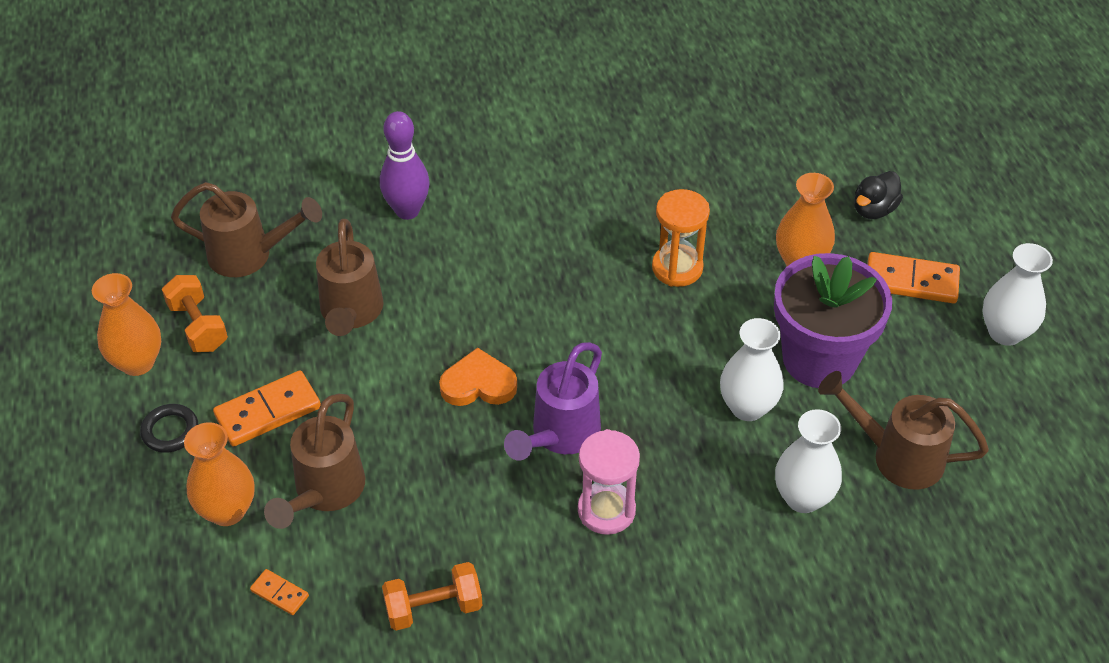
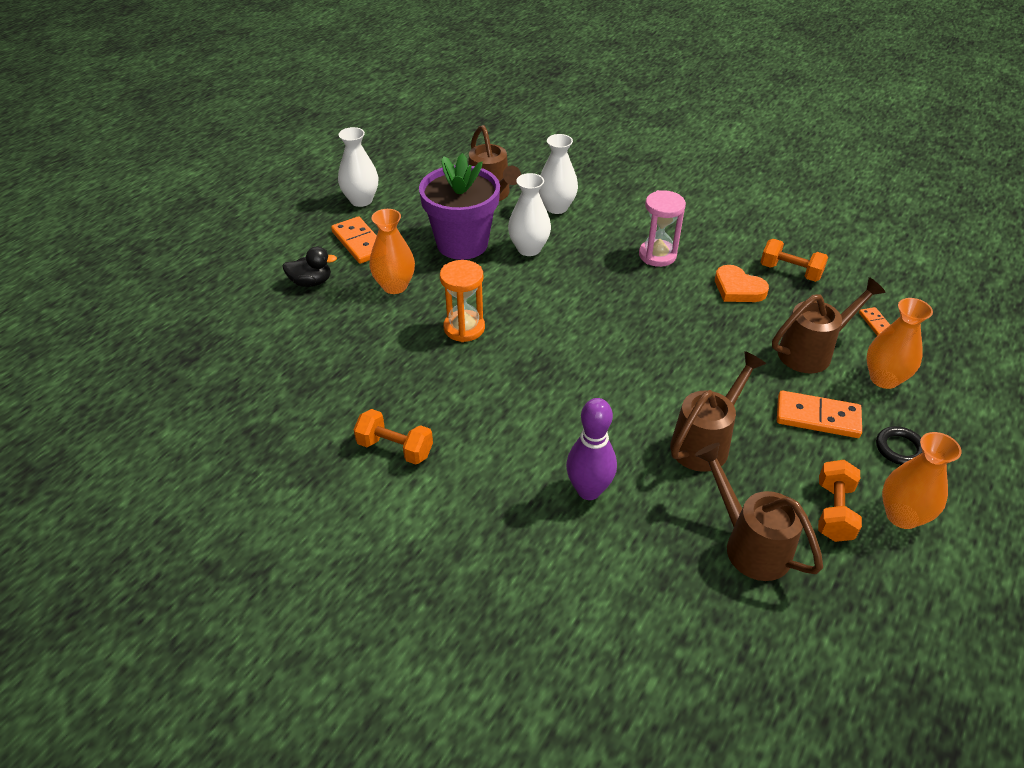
camera: 135 degrees left, 5 degrees down
(478, 384) = (662, 347): orange heart -> orange heart (738, 288)
(559, 436) = (644, 296): purple watering can -> none
(585, 140) = (395, 448): none -> orange dumbbell

